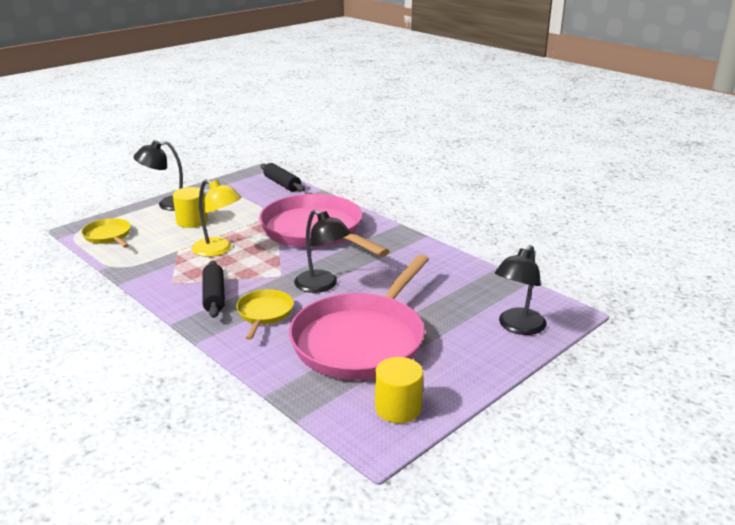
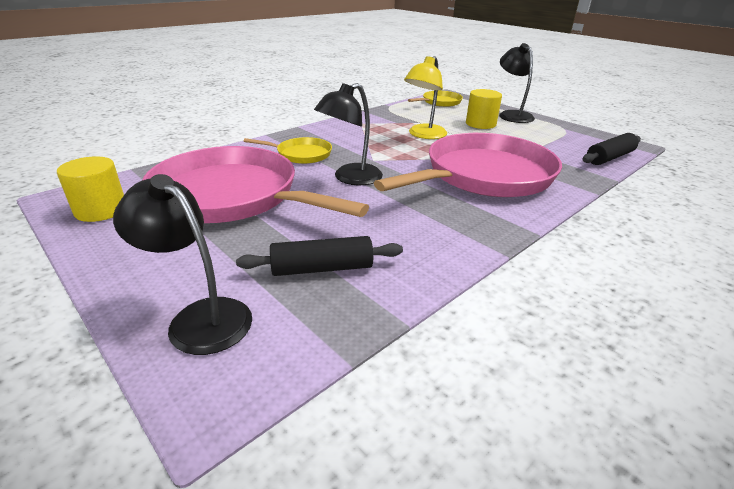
camera: 90 degrees right, 5 degrees up
(214, 296) = (336, 136): black rolling pin -> black rolling pin (322, 268)

